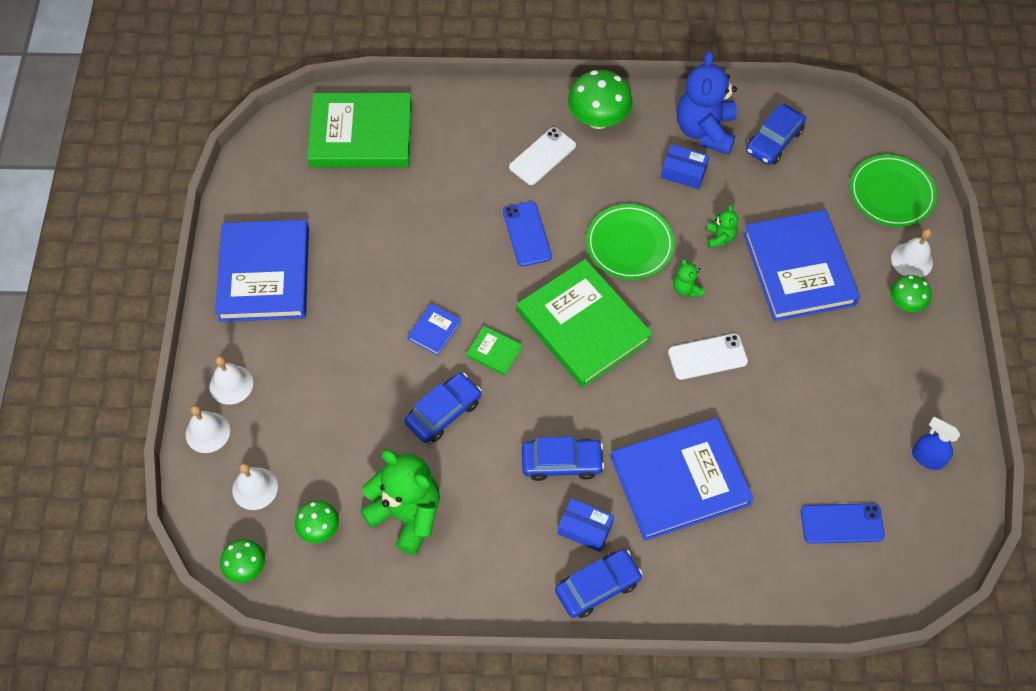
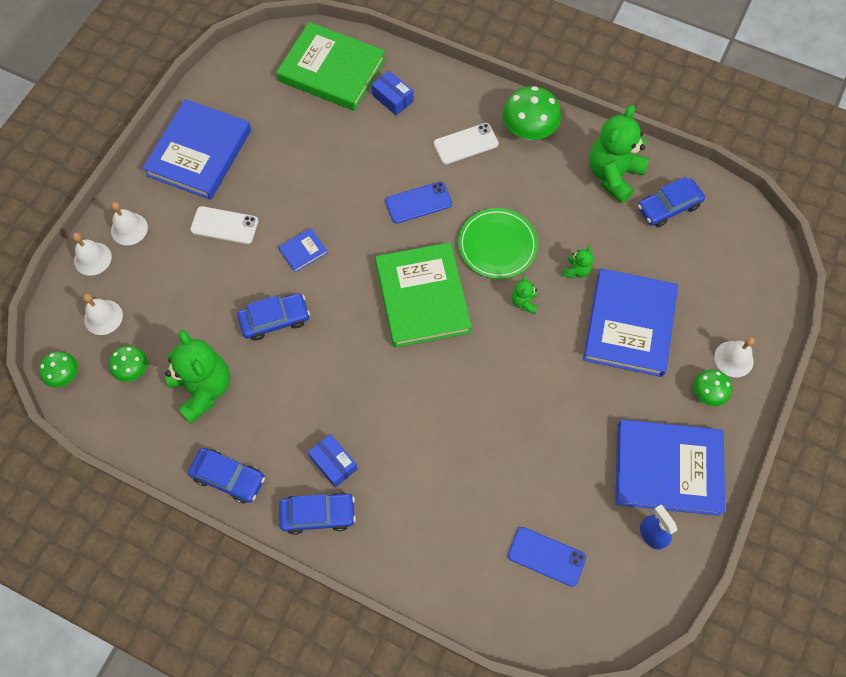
camera: 25 degrees right, 5 degrees up
(494, 352) = (340, 288): green book -> none
(527, 234) = (418, 203): blue phone -> blue phone turned 60 degrees clockwise
(561, 462) = (344, 401): blue car -> blue car (228, 477)
(680, 481) = (431, 459): blue book -> blue book (667, 469)
(683, 172) = (575, 203): blue box -> blue box (392, 98)
(705, 131) = (613, 175): blue teddy bear -> green teddy bear
(707, 357) = (510, 366): white phone -> white phone (224, 225)
(891, 193) = (748, 293): green plate -> none

